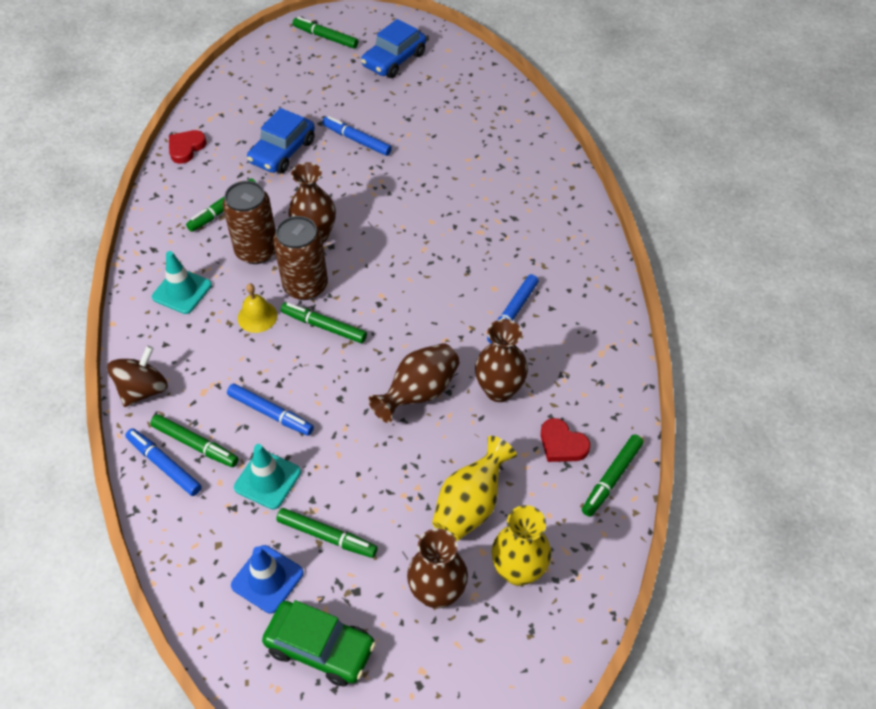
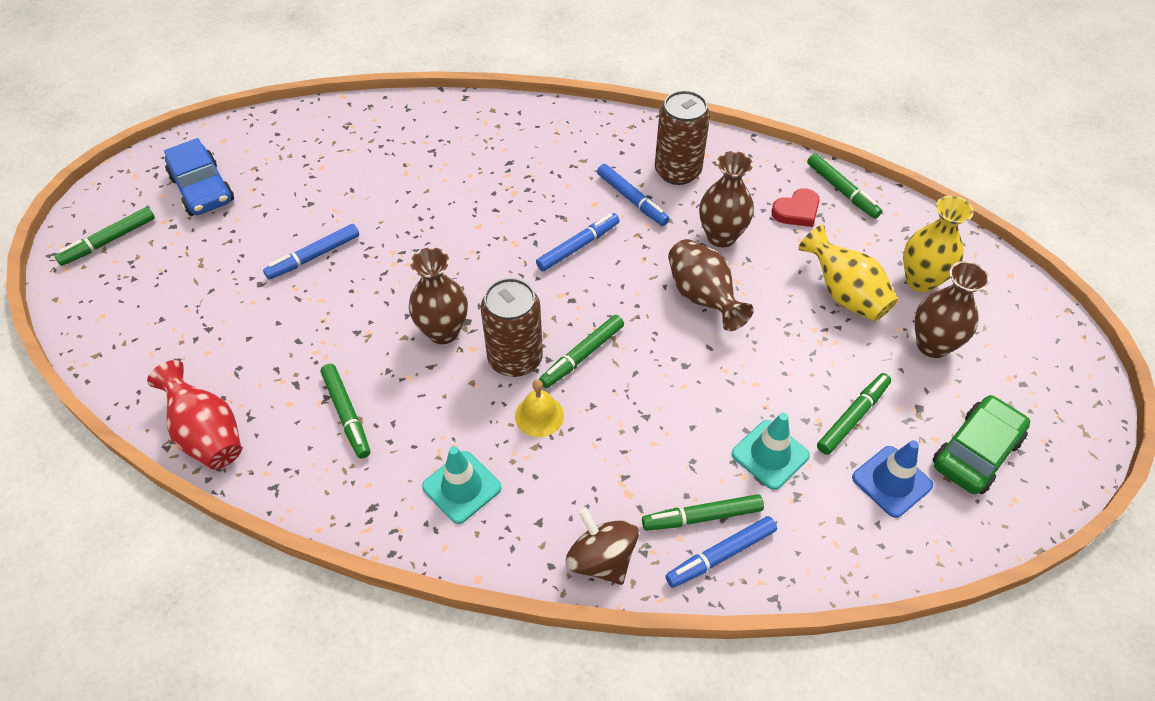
camera: 70 degrees left, 0 degrees up
(186, 148) = (208, 434): red heart -> red vase
(195, 444) = (702, 517): green marker -> green marker turned 150 degrees counterclockwise
(257, 251) = (436, 394): brown can -> brown can (677, 171)
(270, 413) = (683, 432): blue marker -> blue marker (578, 246)
(282, 151) = (285, 331): blue car -> none

